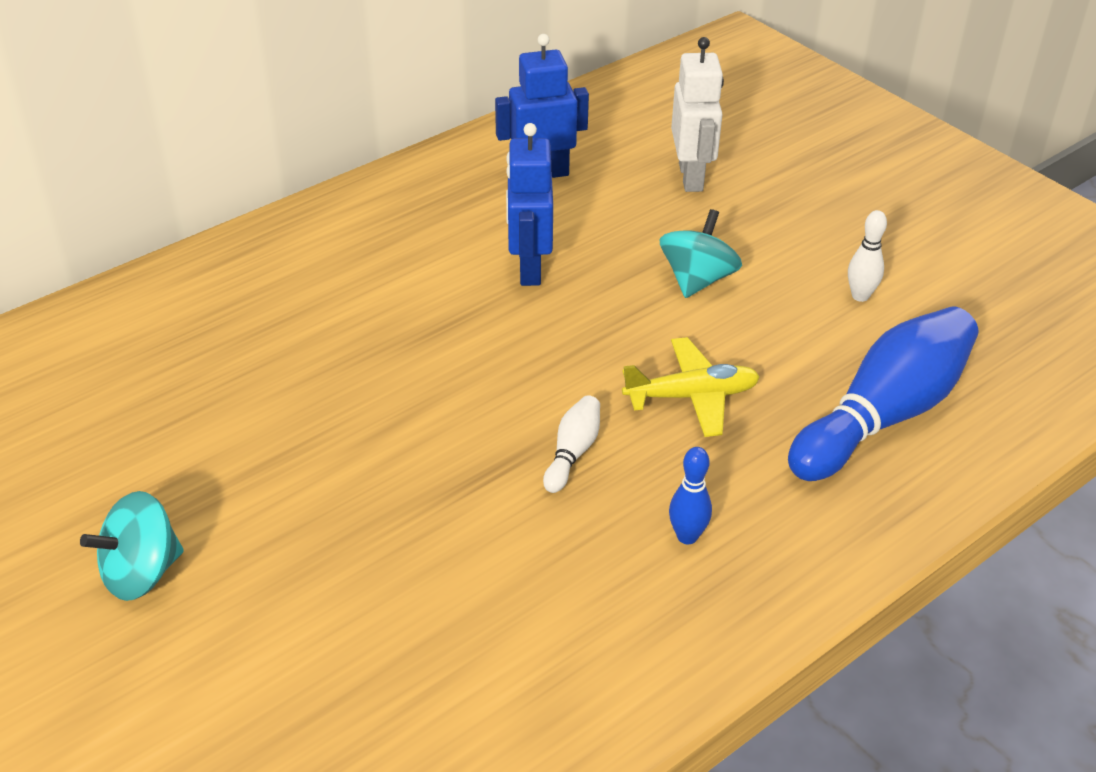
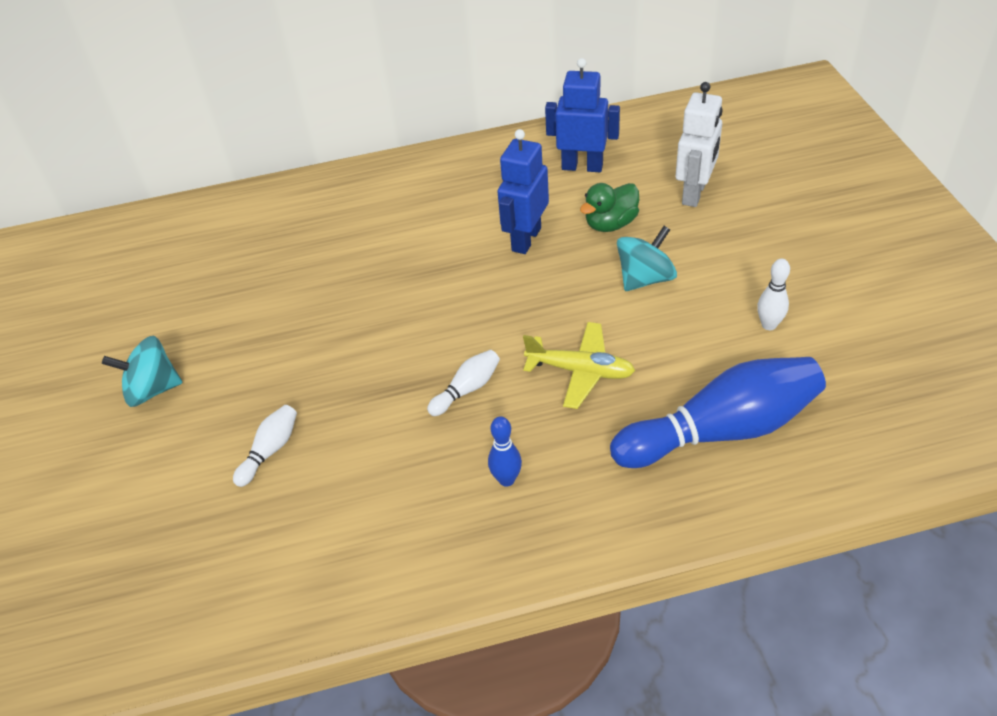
camera: 30 degrees right, 5 degrees up
(367, 595) = (270, 450): none -> white bowling pin
(618, 230) = (610, 224): none -> green duck

